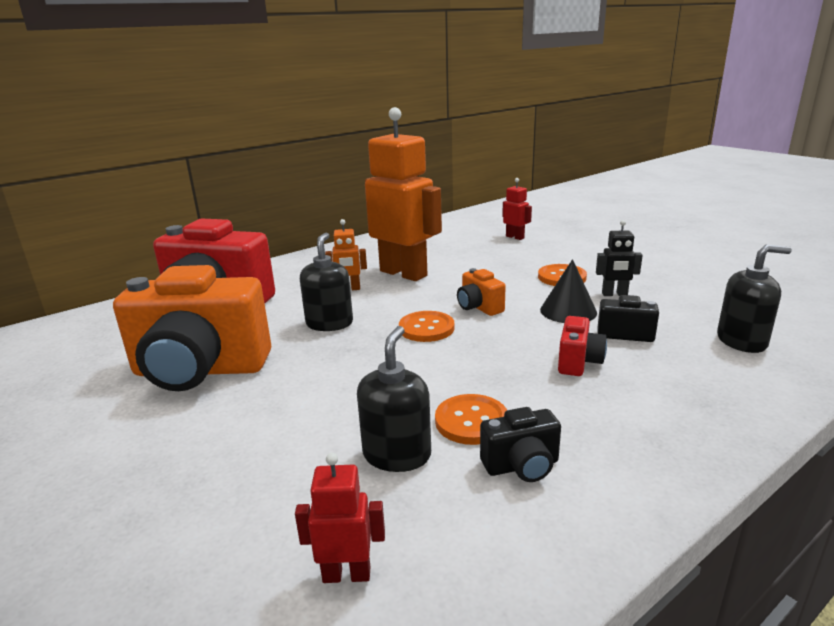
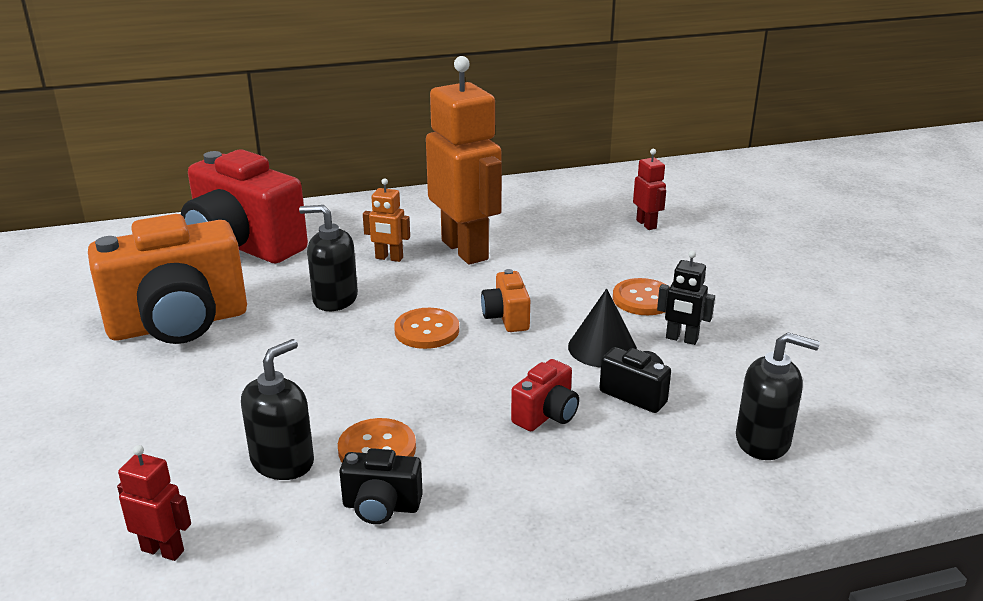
camera: 20 degrees right, 5 degrees up
(200, 370) = (179, 324): orange camera -> orange camera turned 45 degrees counterclockwise
(329, 323) = (335, 299): black soap dispenser -> black soap dispenser turned 105 degrees counterclockwise

